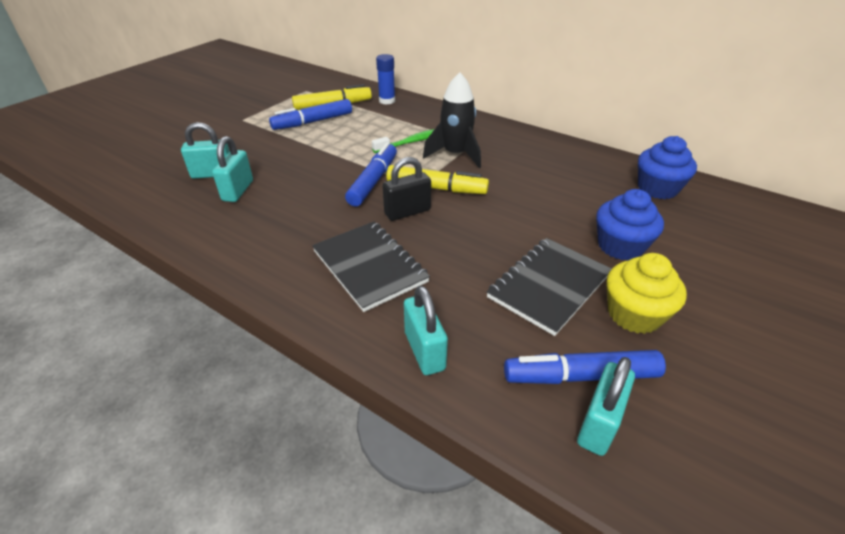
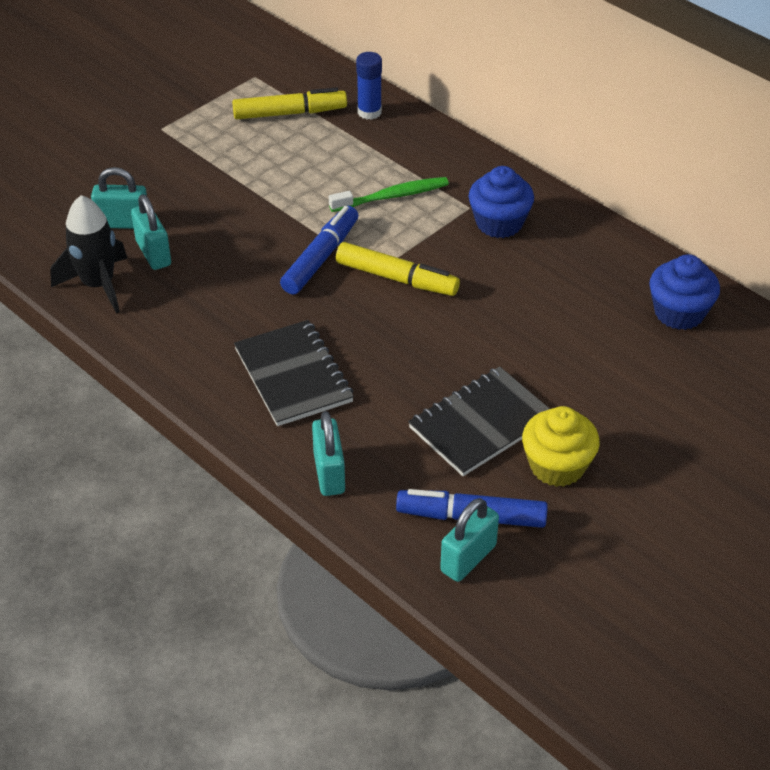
camera: 10 degrees right, 5 degrees up
(238, 191) = (153, 253): turquoise padlock -> turquoise padlock turned 45 degrees counterclockwise
(313, 122) = (258, 144): blue marker -> none
(407, 212) = (352, 309): black padlock -> none
(455, 154) = (437, 226): black rocket -> black rocket (98, 285)
(620, 246) = (586, 386): blue cupcake -> blue cupcake (499, 223)

